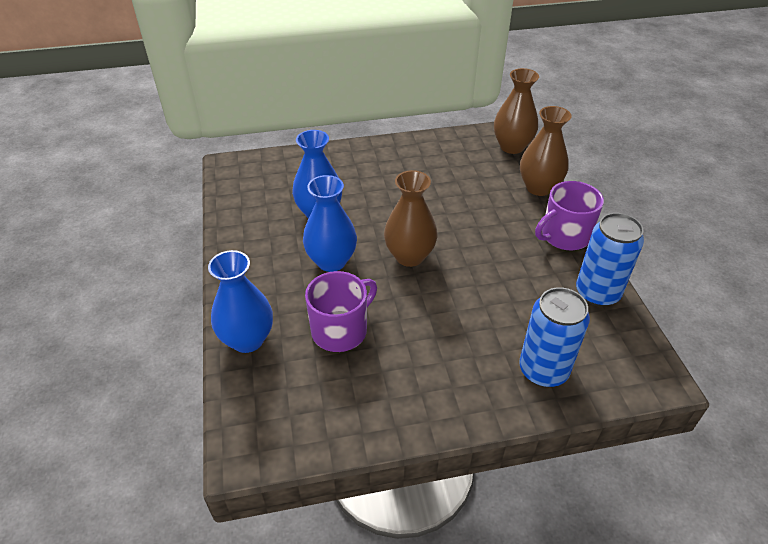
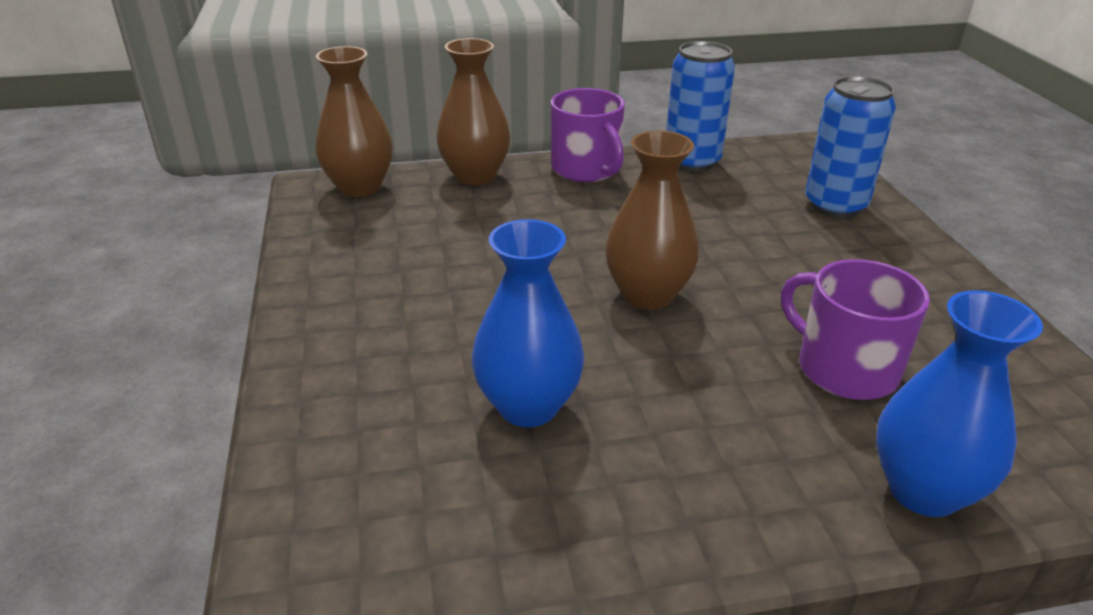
camera: 90 degrees left, 10 degrees down
(331, 261) = (676, 384): blue vase -> none

